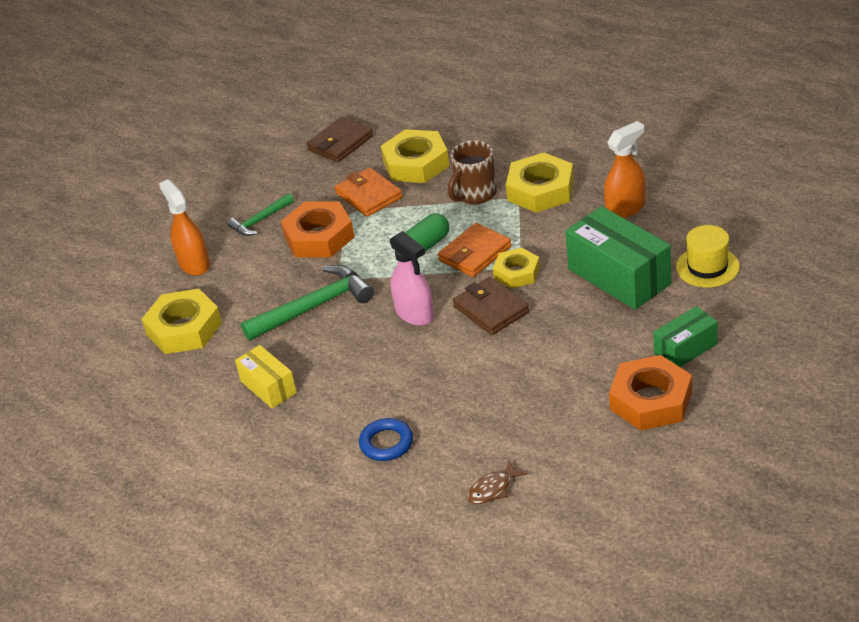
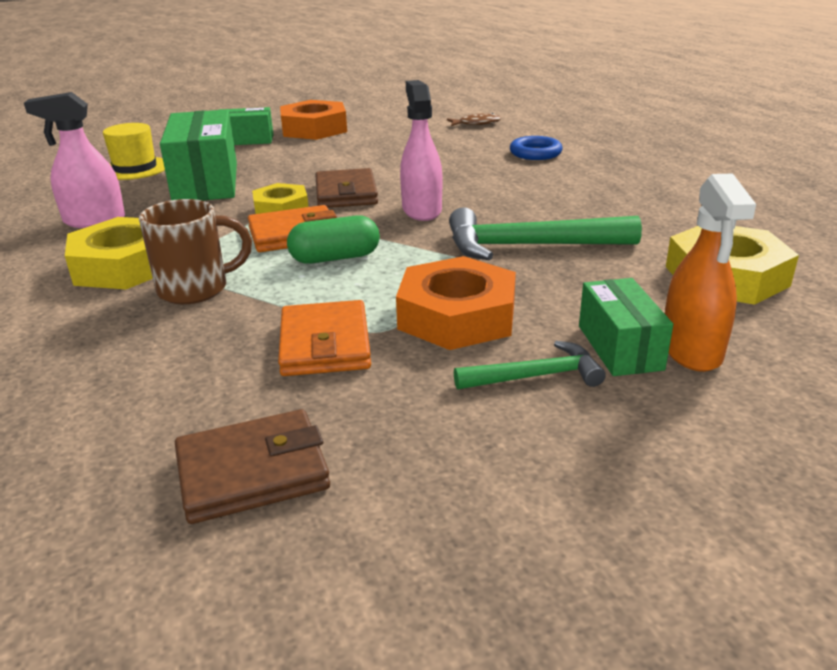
camera: 155 degrees left, 10 degrees down
(228, 252) = (620, 347): none -> green box
(268, 387) = (628, 204): yellow box -> none
(416, 163) = (195, 364): yellow nut -> none
(625, 208) = (94, 221): orange spray bottle -> pink spray bottle

